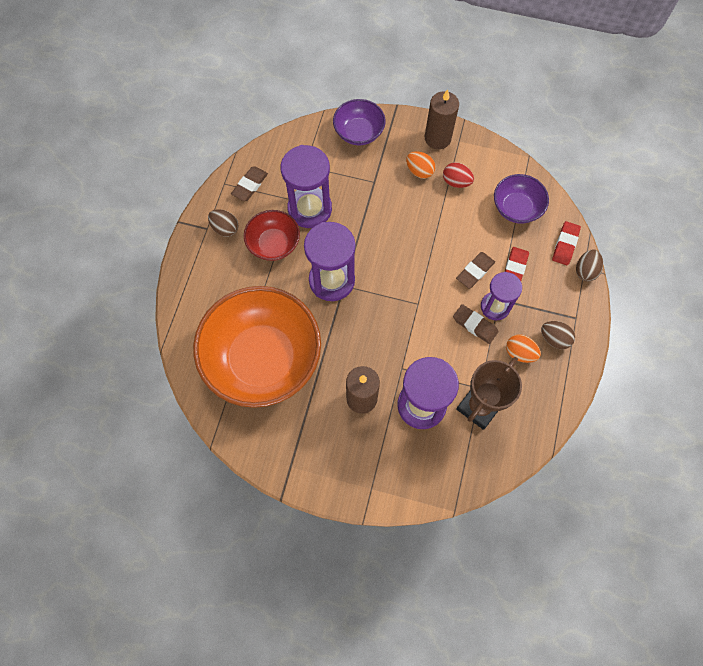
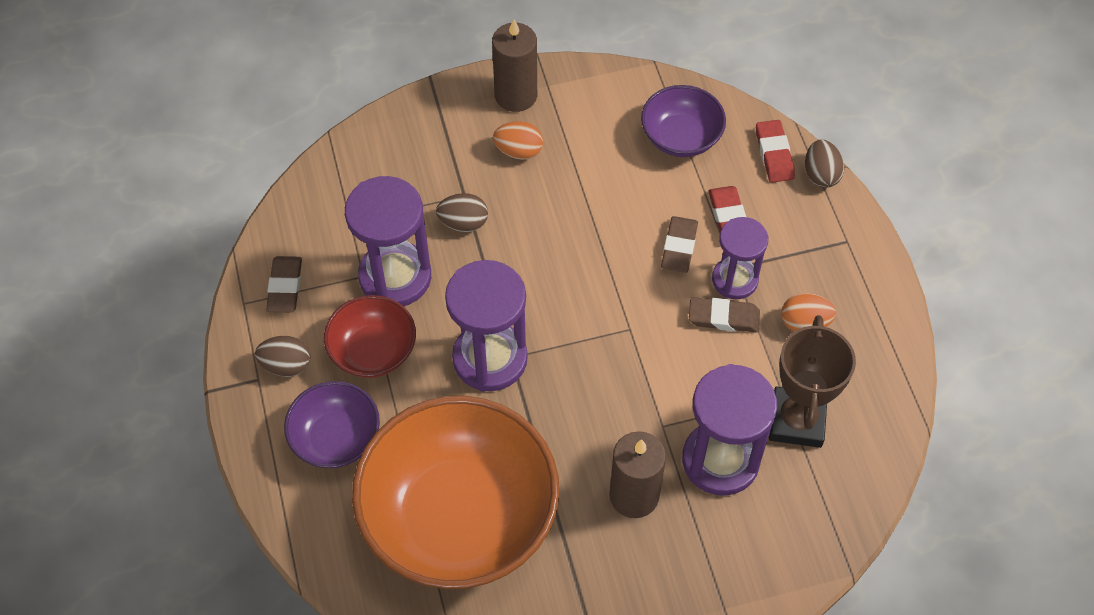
camera: 30 degrees left, 10 degrees down
(359, 132) = (399, 138): purple bowl -> purple bowl (336, 438)
(456, 182) = (578, 141): red egg -> none
(554, 339) = (836, 282): brown egg -> brown egg (463, 223)

